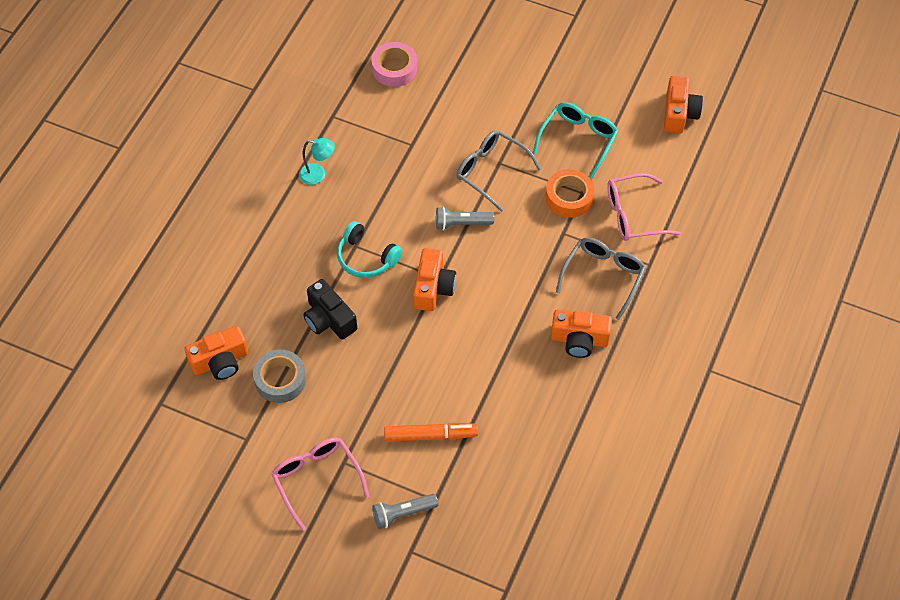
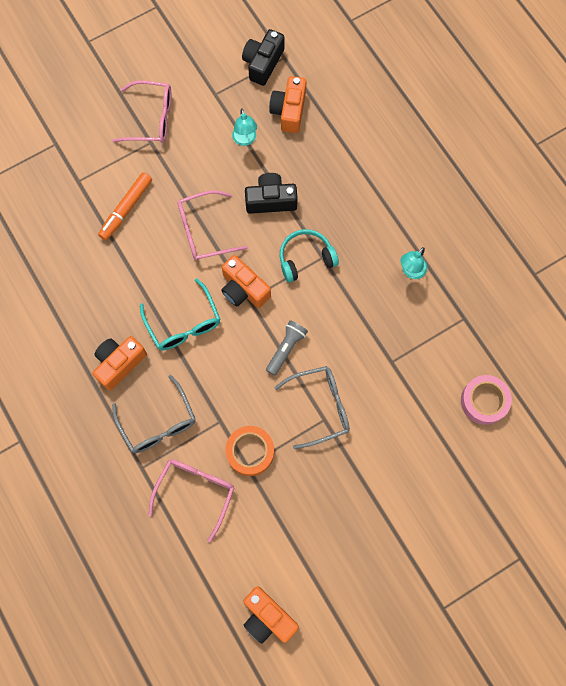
camera: 125 degrees right, 15 degrees up
(180, 418) = (263, 63): none -> black camera
(280, 379) = (245, 140): grey tape -> turquoise lamp
(402, 354) = (204, 231): none -> pink glasses
(403, 513) = (84, 155): grey flashlight -> none
(578, 140) = (301, 503): turquoise glasses -> turquoise glasses (184, 324)

